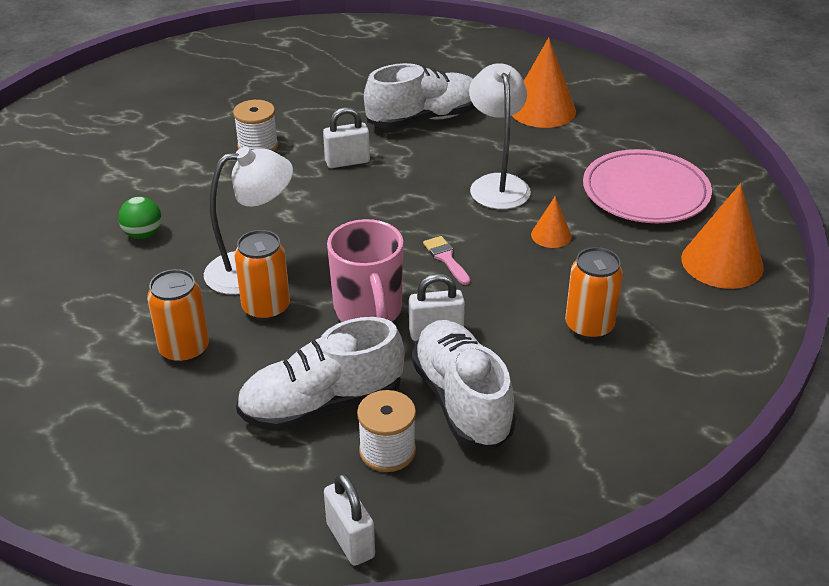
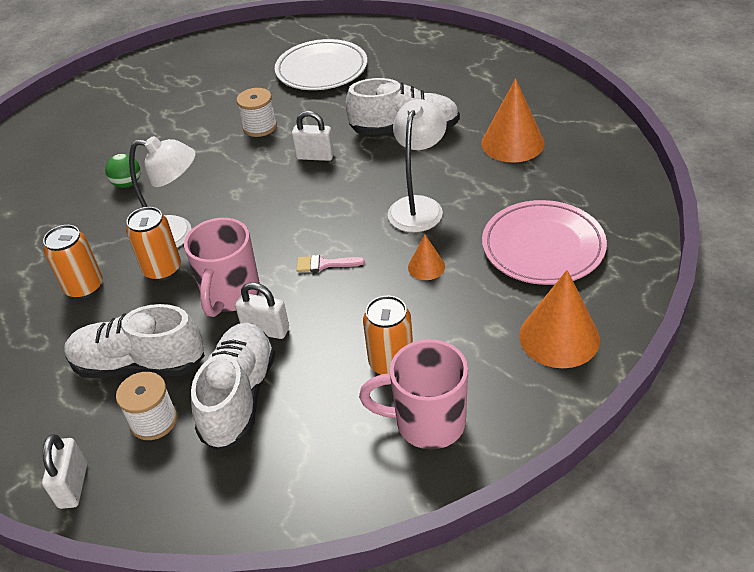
camera: 30 degrees right, 5 degrees up
(281, 78) = (321, 69): none -> white plate
(446, 258) = (324, 264): pink brush -> pink brush turned 90 degrees counterclockwise
(666, 366) = (427, 423): none -> pink mug

